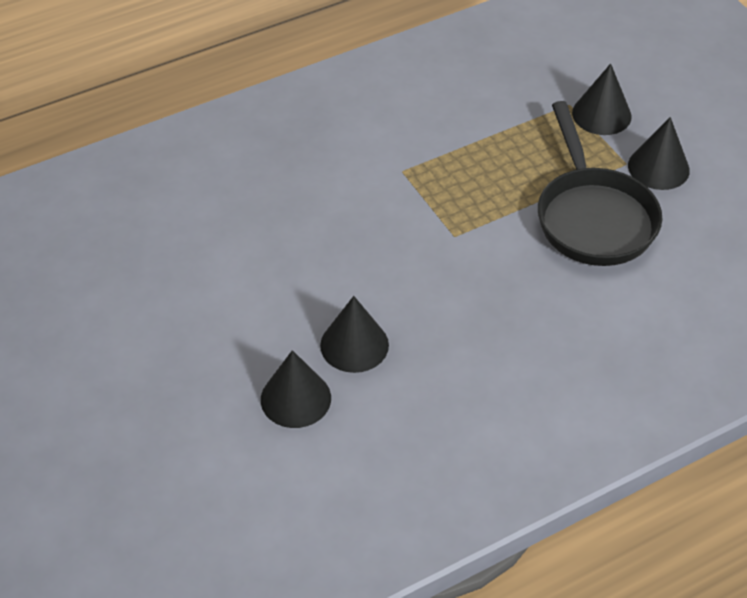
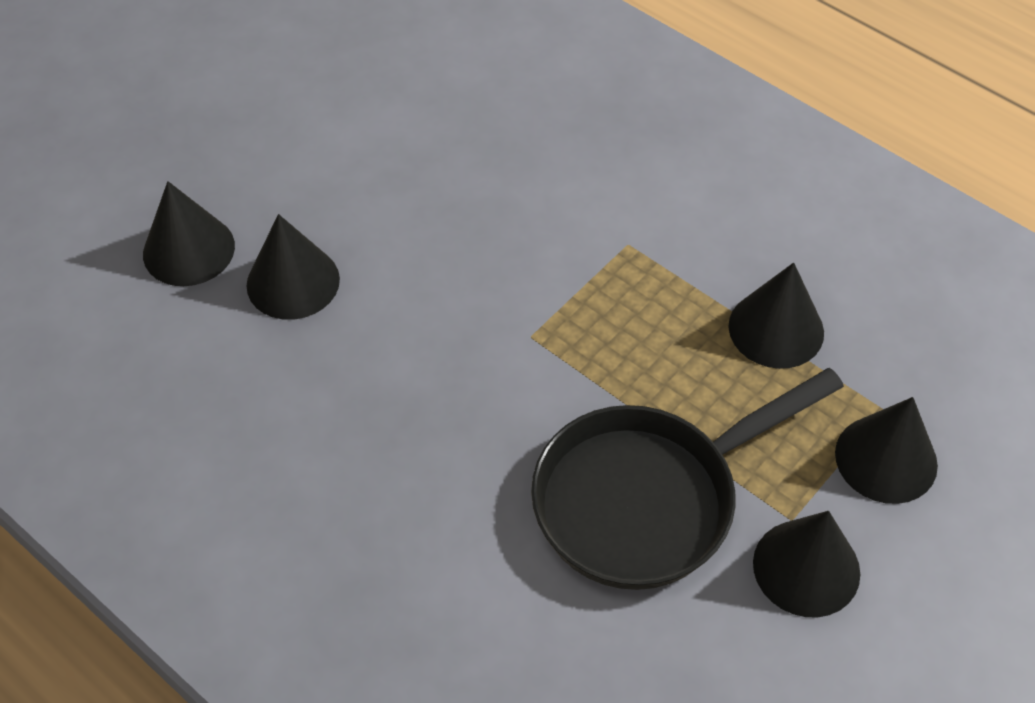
camera: 70 degrees right, 5 degrees up
(496, 127) = (776, 329): none -> black cone

